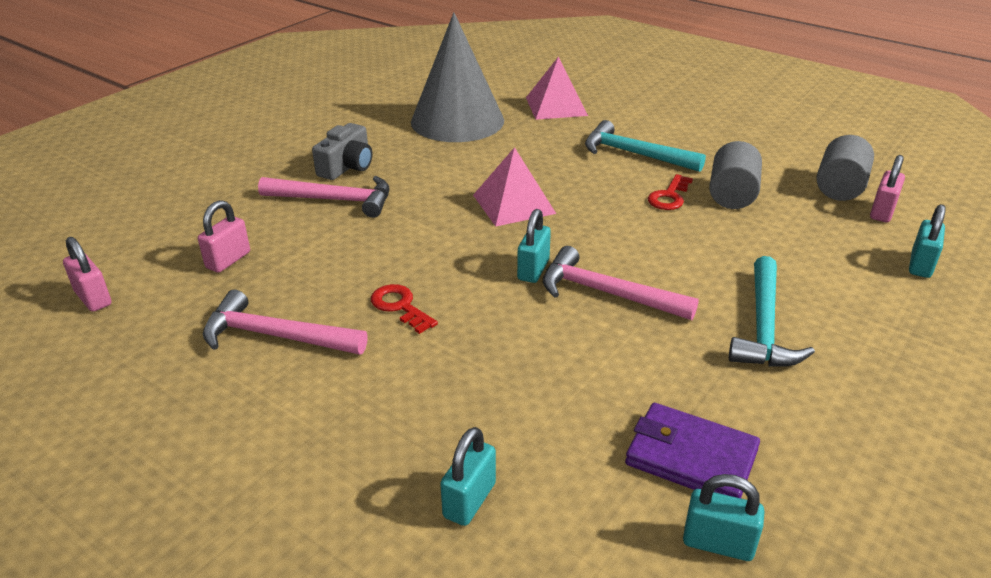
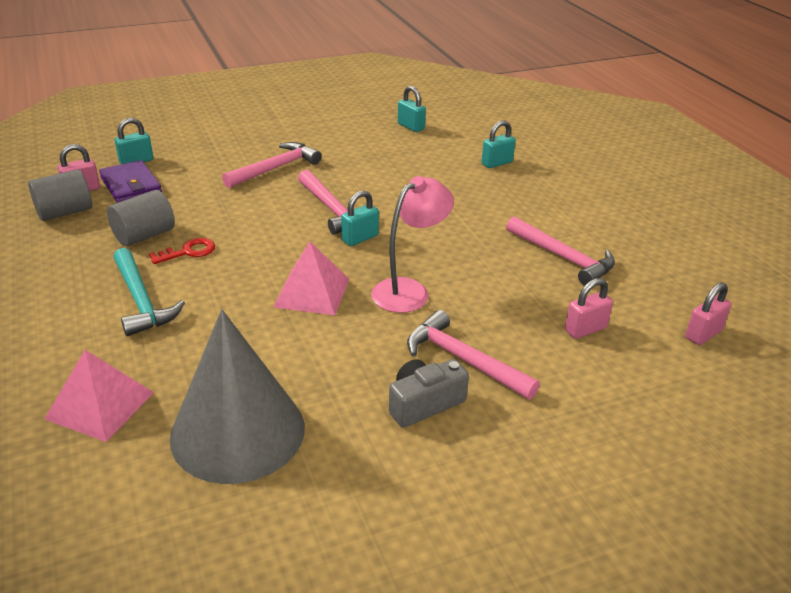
camera: 150 degrees left, 0 degrees up
(93, 298) = (703, 334): pink padlock -> pink padlock turned 60 degrees clockwise
(400, 306) = (470, 247): red key -> none
(427, 236) = (409, 290): none -> pink lamp
(691, 457) = (387, 145): purple wallet -> purple wallet (131, 185)
(763, 326) = (276, 168): turquoise hammer -> pink hammer

